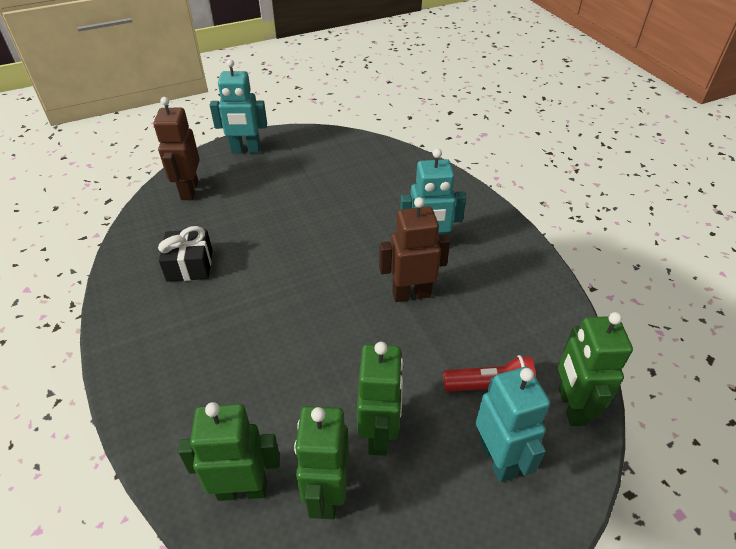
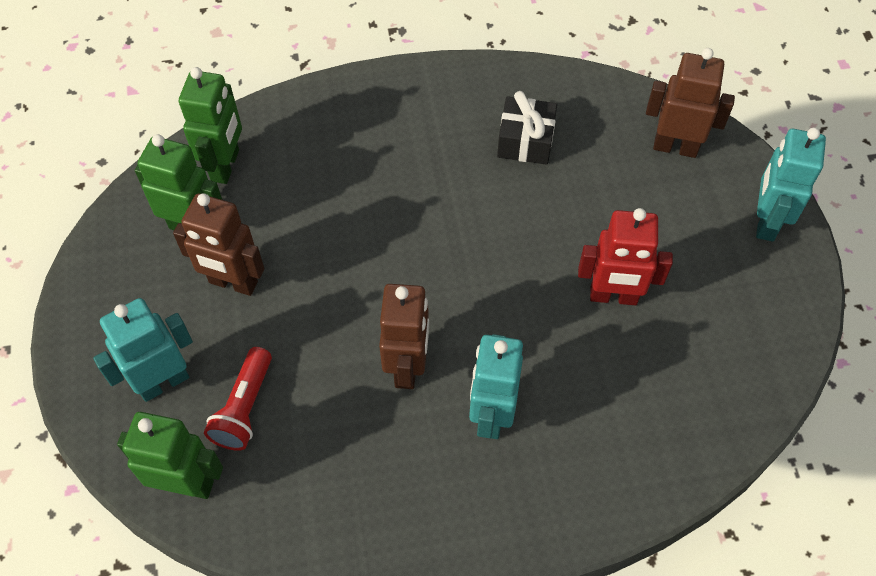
camera: 105 degrees right, 15 degrees up
(319, 204) = (613, 296): none -> red robot
(379, 434) = (233, 283): green robot -> brown robot
(498, 458) = (163, 382): turquoise robot -> turquoise robot turned 150 degrees clockwise

